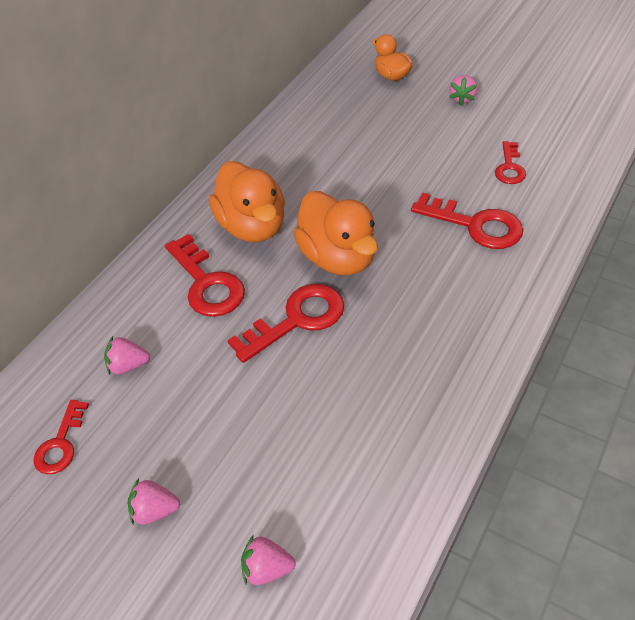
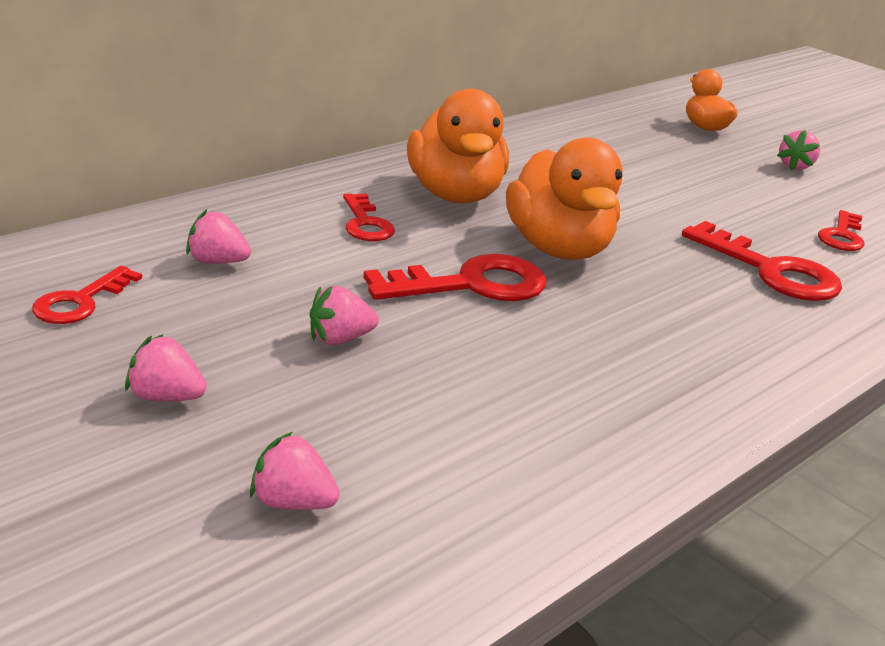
camera: 10 degrees right, 20 degrees down
(207, 283) = (365, 224): red key -> red key, size x0.60
(236, 410) = (339, 339): none -> pink strawberry

